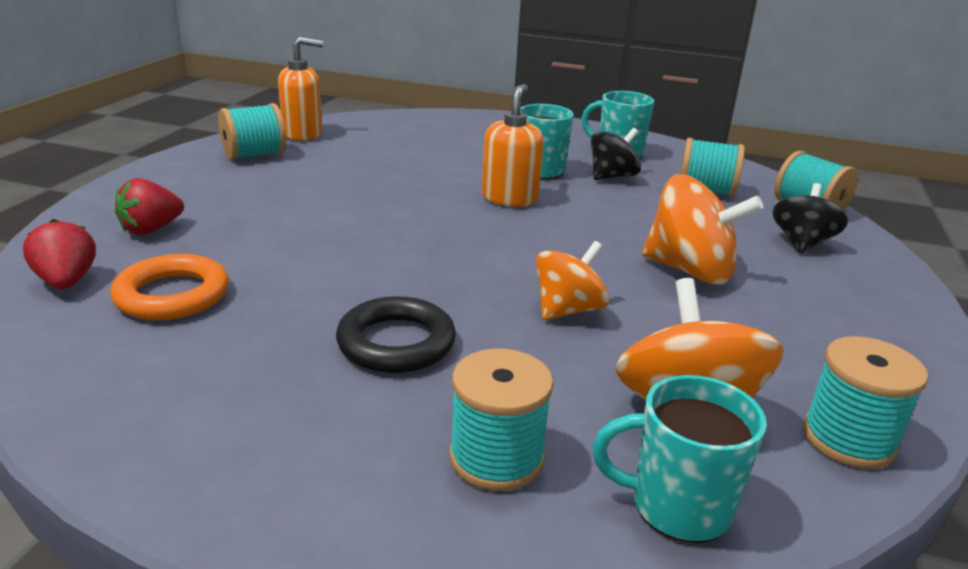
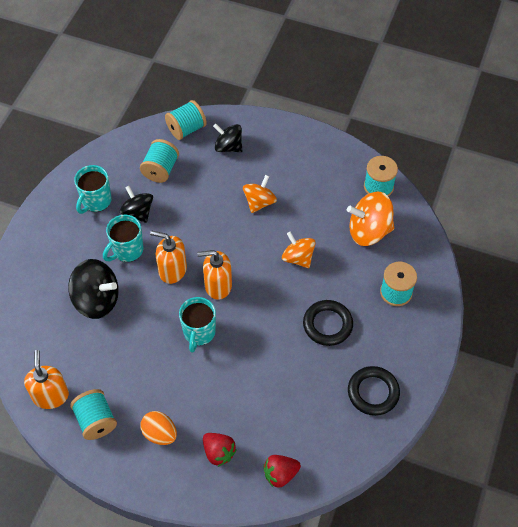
camera: 85 degrees left, 30 degrees up
(172, 295) = (291, 422): orange ring -> none
(194, 403) = (373, 392): none -> black ring
(212, 190) = (160, 433): none -> orange egg
(449, 154) = (97, 300): none -> black spinning top
(485, 231) = (218, 285): none -> orange soap dispenser
(677, 506) = (414, 244): turquoise mug -> turquoise mug (199, 333)
(690, 271) = (259, 202): orange spinning top -> orange spinning top, size x0.66

